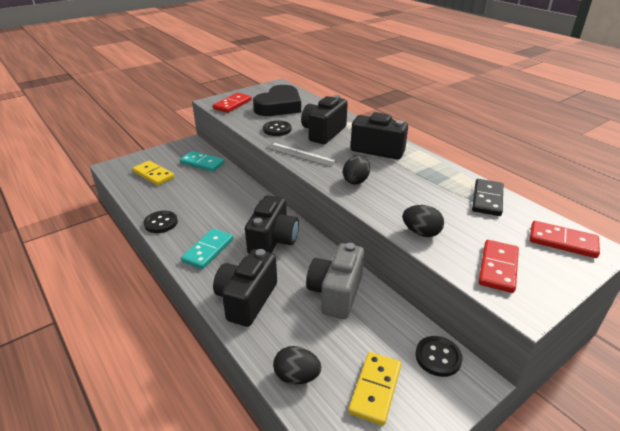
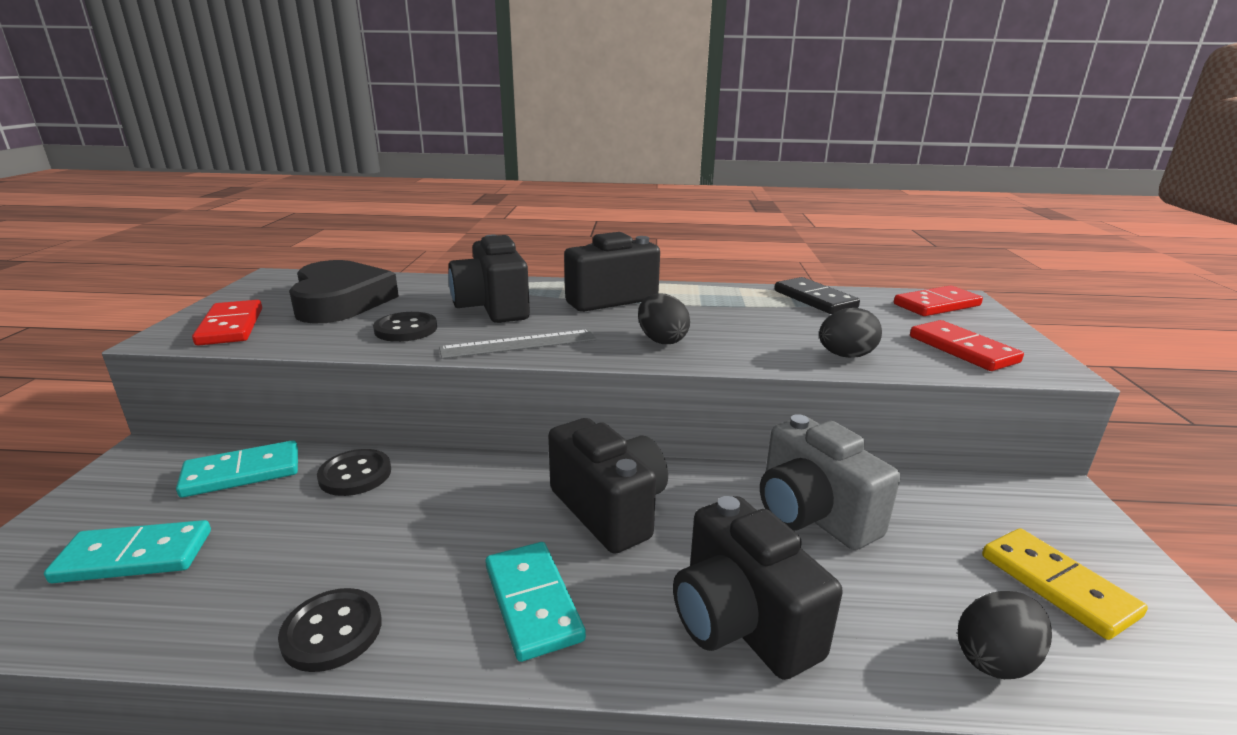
camera: 50 degrees left, 10 degrees down
(153, 175) = (134, 556): yellow domino -> turquoise domino
(438, 357) = (1010, 499): black button -> black button (355, 475)

